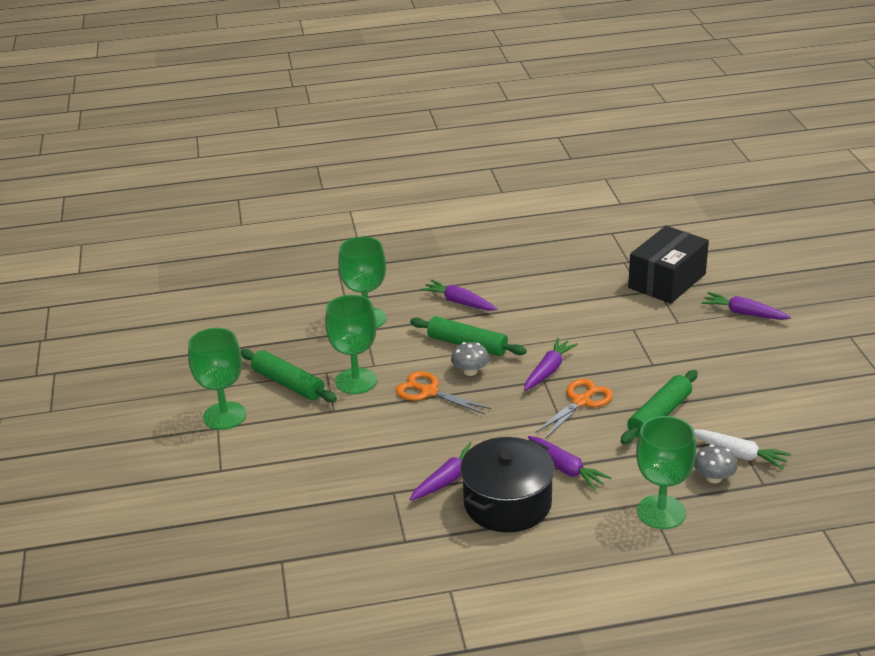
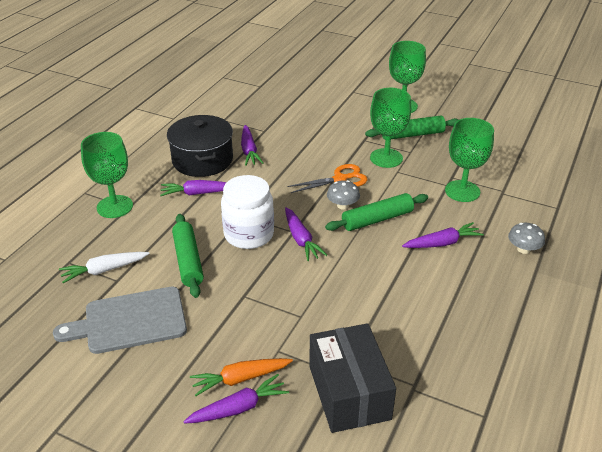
camera: 125 degrees right, 5 degrees up
(581, 401) = (249, 234): orange scissors -> white jar
(713, 478) = (105, 245): grey mushroom -> grey mushroom (523, 249)
(723, 324) = (240, 379): none -> orange carrot
(759, 402) = (130, 321): none -> grey cutting board

